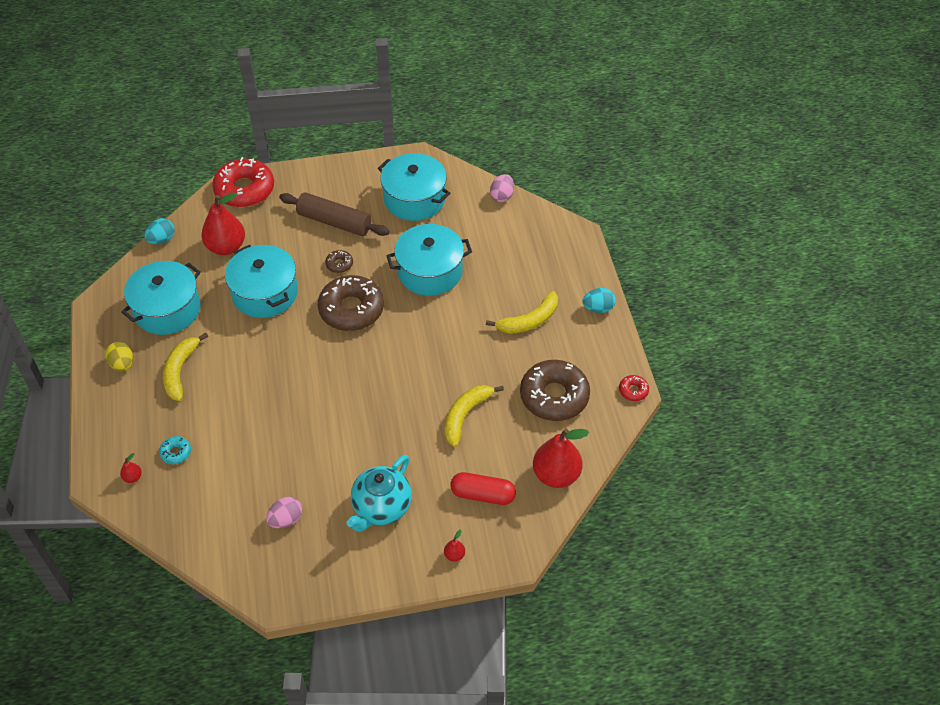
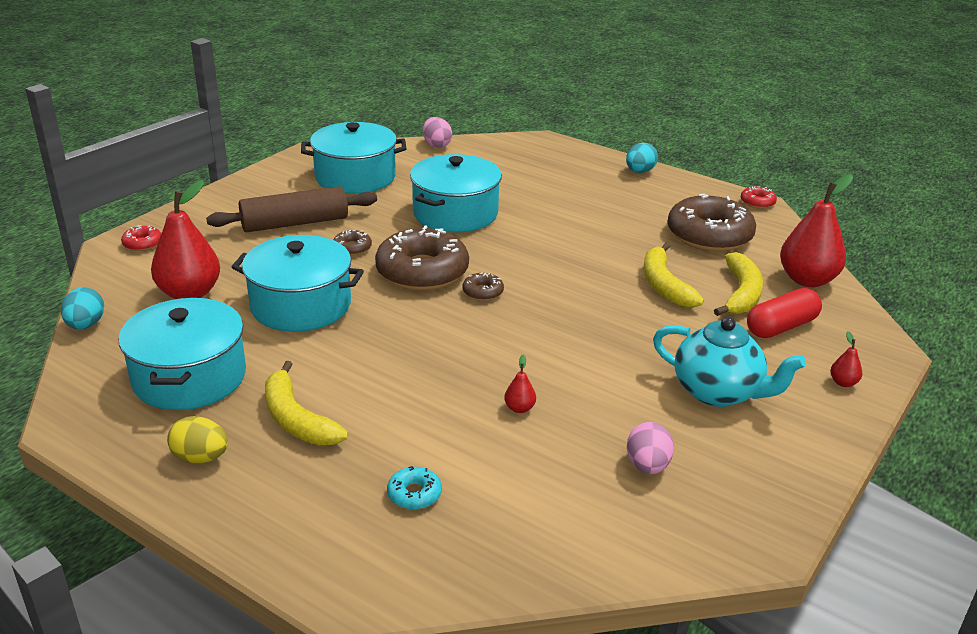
camera: 45 degrees left, 20 degrees down
(133, 477) = (395, 556): red pear -> red pear (519, 408)
(244, 190) = (142, 244): red donut -> red donut, size x0.43
(362, 348) = (483, 292): none -> brown donut
(381, 507) = (718, 392): turquoise teapot -> turquoise teapot turned 45 degrees counterclockwise
(529, 321) = (600, 203): yellow banana -> yellow banana (741, 294)

